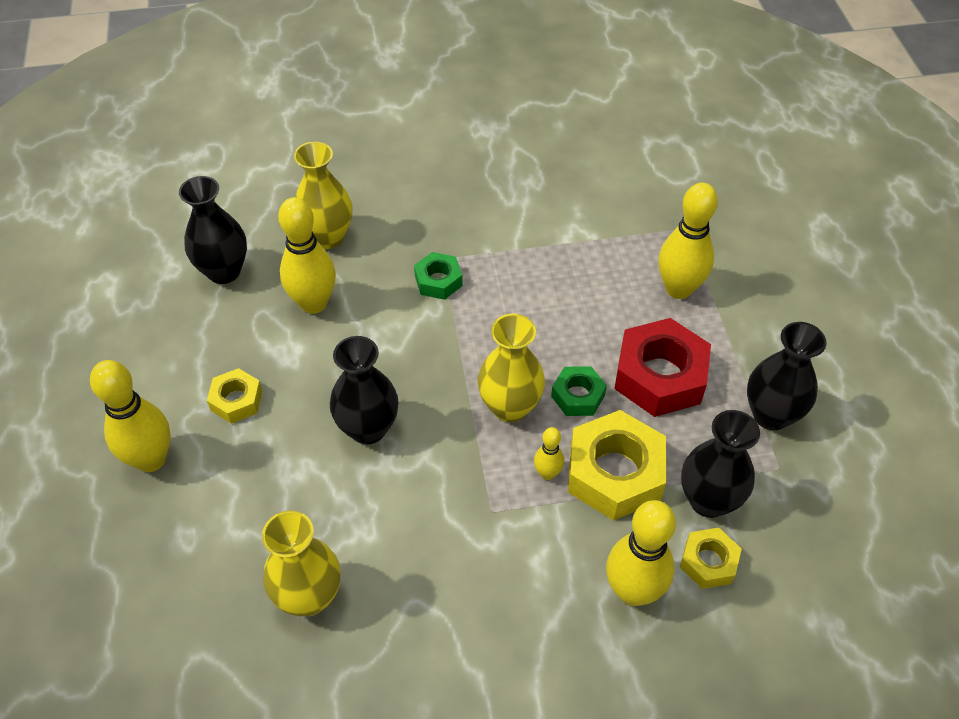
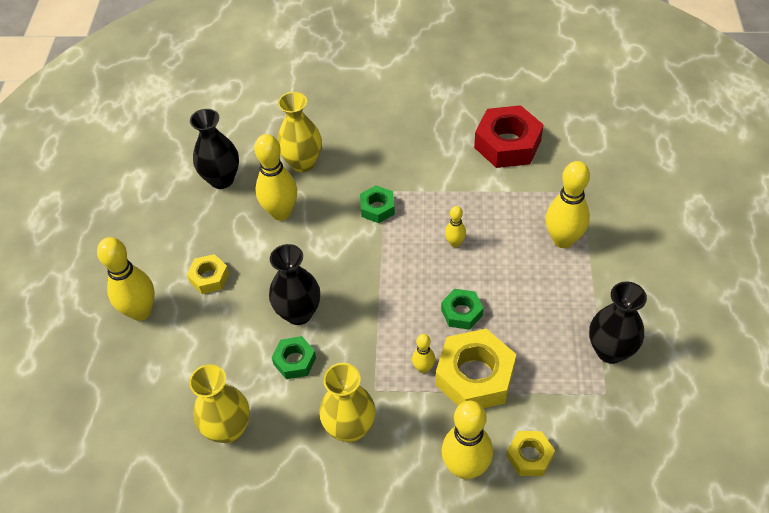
camera: 15 degrees right, 0 degrees up
(378, 491) = (295, 361): none -> green nut
(510, 407) = (407, 313): yellow vase -> yellow vase (350, 428)
(547, 311) = (455, 243): none -> yellow bowling pin
(660, 376) = (529, 307): red nut -> red nut (507, 144)
(708, 500) = (542, 409): black vase -> none

